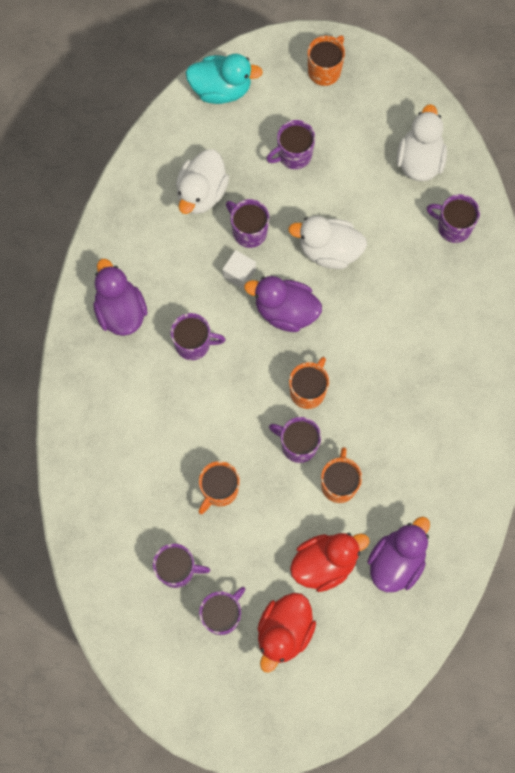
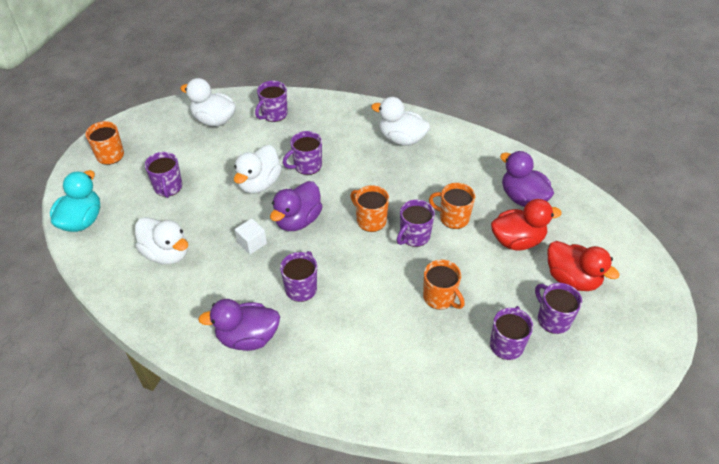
camera: 75 degrees left, 25 degrees down
(248, 231) = (218, 229): purple mug -> purple mug (307, 166)
(324, 563) = (517, 240): red duck -> red duck turned 90 degrees clockwise
(457, 394) = (401, 139): none -> white duck

